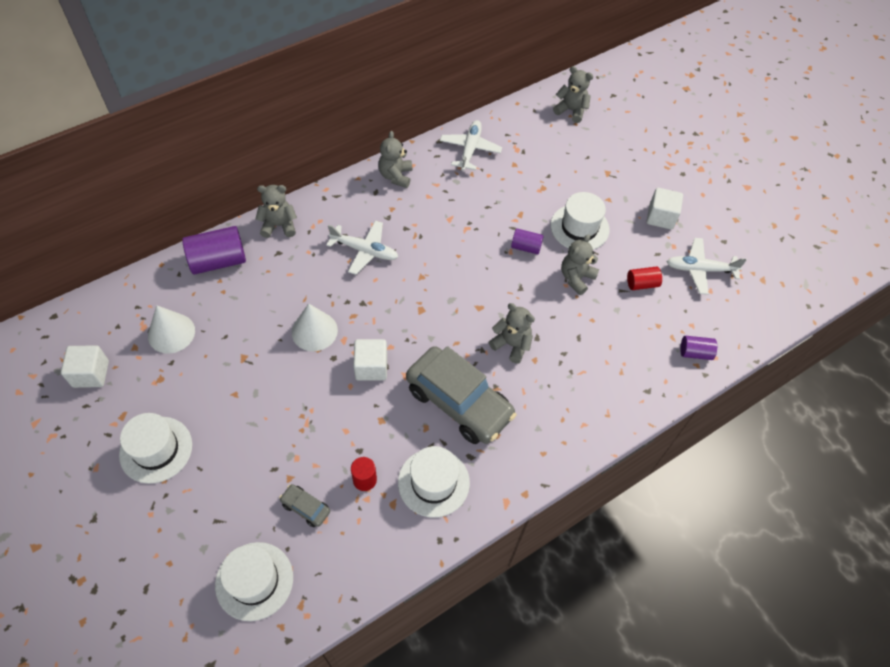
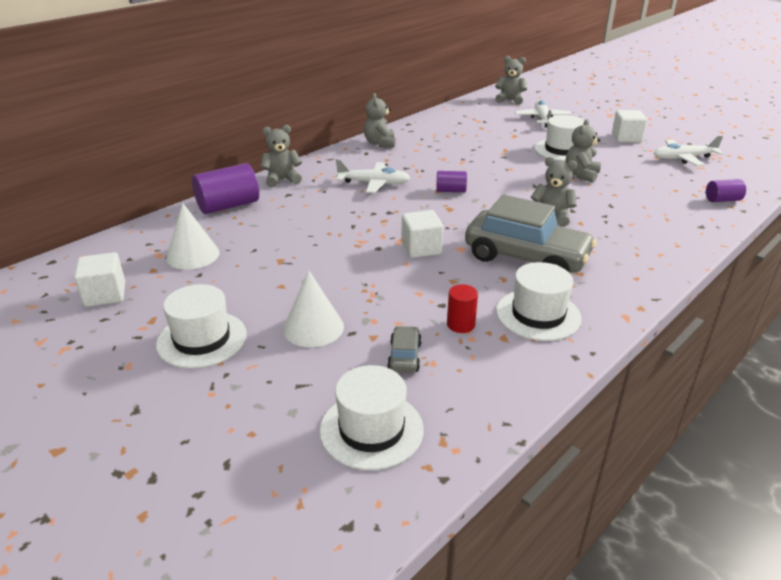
camera: 10 degrees left, 25 degrees down
(305, 508) = (404, 356): grey car -> grey car turned 75 degrees clockwise
(314, 331) = (349, 234): white cone -> white cone (313, 327)
(470, 149) = (438, 125): white plane -> white plane (542, 119)
(526, 247) = (523, 165): purple cylinder -> purple cylinder (450, 191)
(642, 284) = (641, 171): red cylinder -> none

